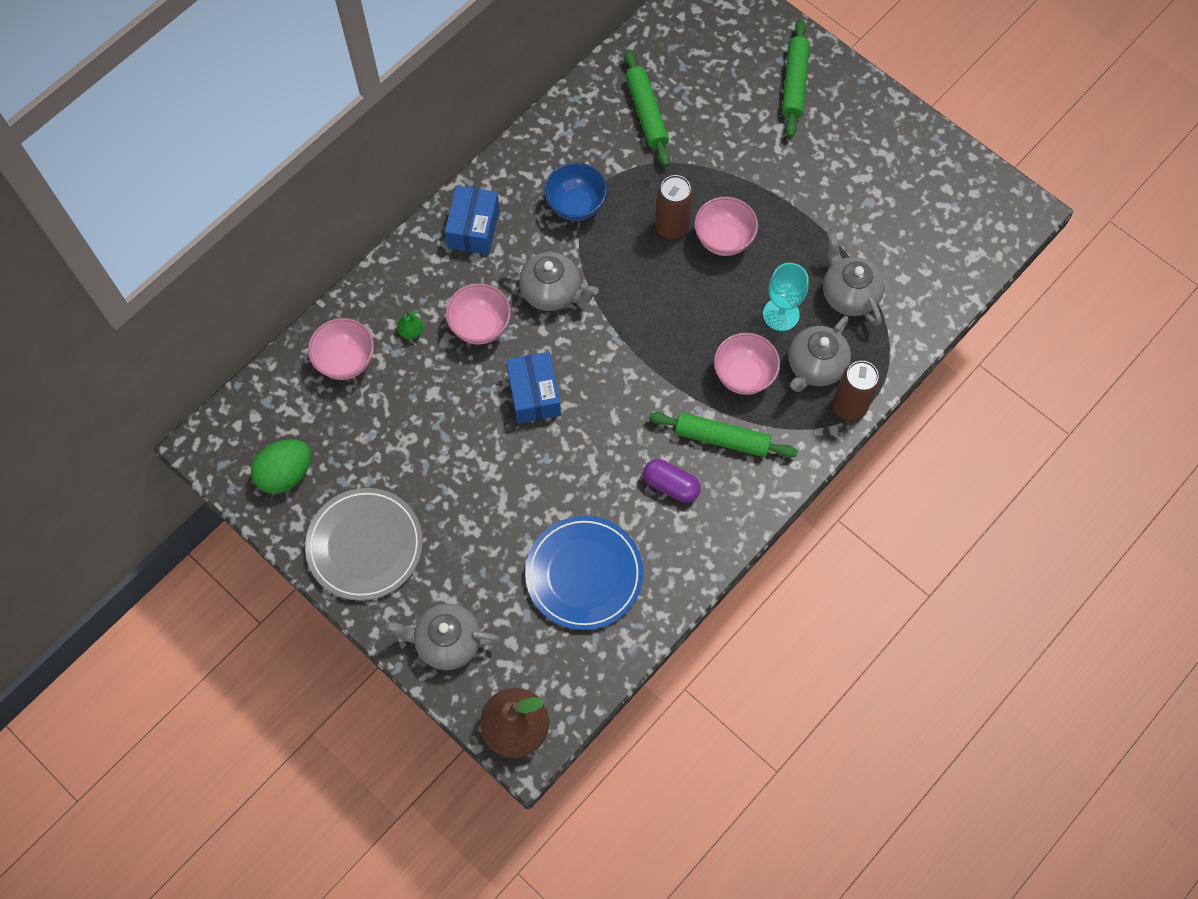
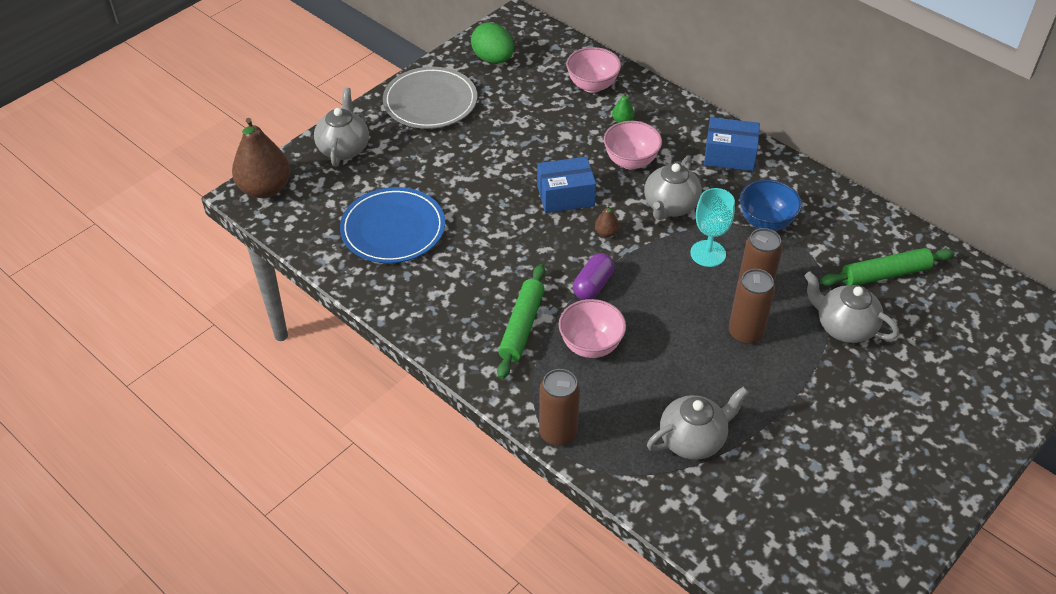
camera: 90 degrees right, 20 degrees down
(590, 355) = (606, 233): none -> brown pear
(671, 485) = (474, 288): purple capsule -> purple capsule (593, 285)
(723, 240) = (745, 333): pink bowl -> brown can
(781, 314) = (663, 378): turquoise goblet -> turquoise goblet (708, 253)
(794, 83) = (959, 401): green rolling pin -> none
(815, 366) = (604, 405): grey teapot -> grey teapot (844, 327)

